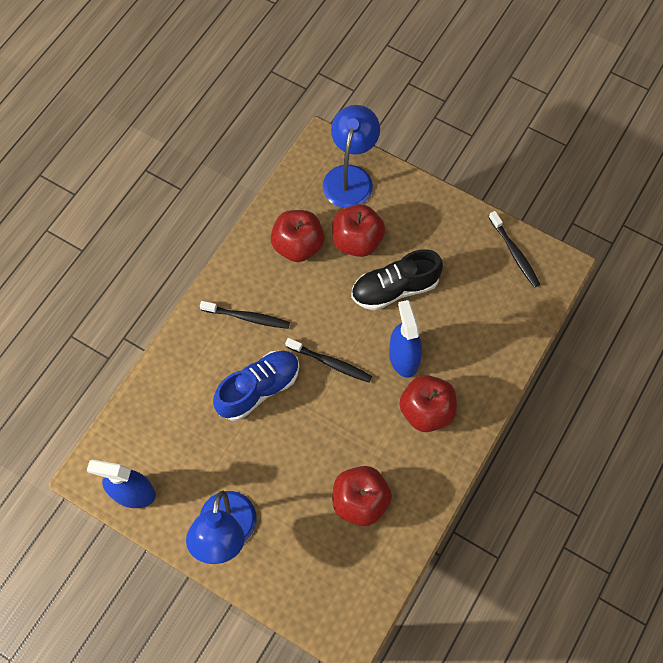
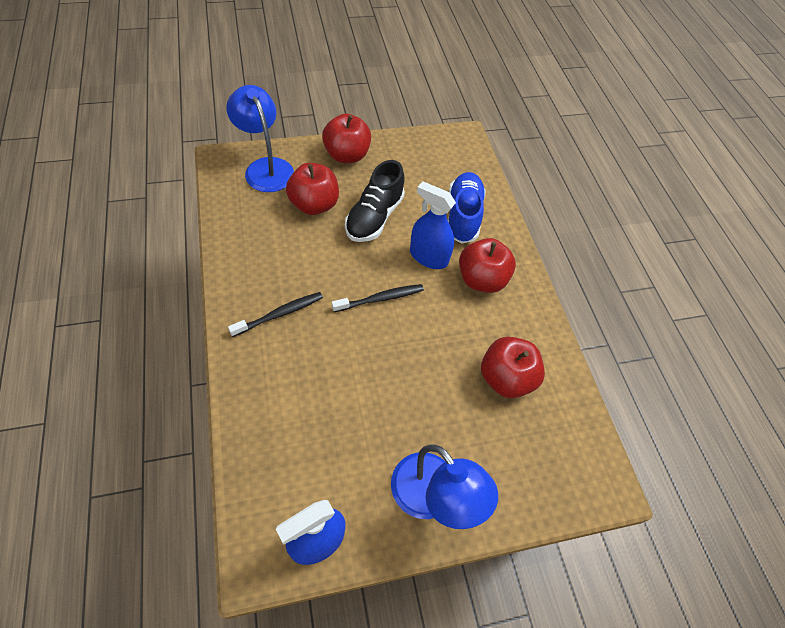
camera: 50 degrees left, 10 degrees down
(258, 389) = (343, 360): blue shoe -> blue shoe (463, 216)
(298, 246) = (270, 236): red apple -> red apple (347, 155)
(514, 253) = (429, 146): black toothbrush -> none

